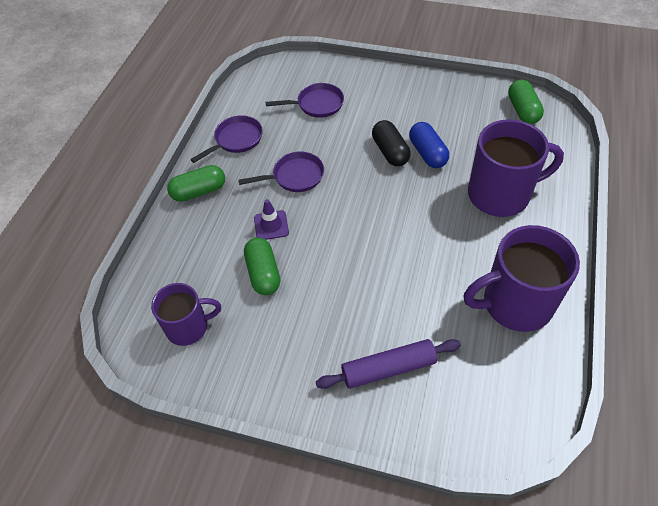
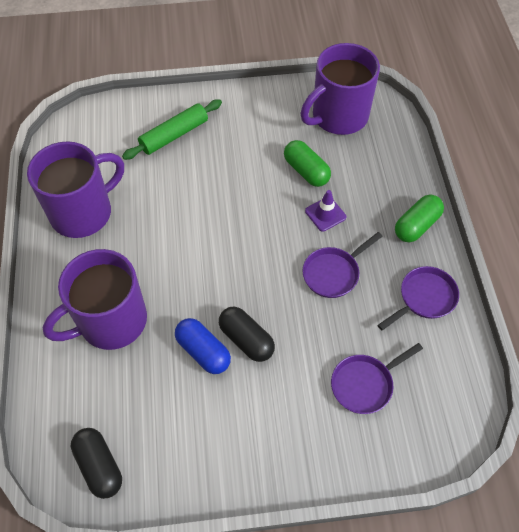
camera: 155 degrees right, 5 degrees up
(188, 327) = (338, 116): purple mug -> purple mug, size x1.64
(236, 140) = (424, 298): purple pan -> purple pan turned 150 degrees counterclockwise
(388, 368) = (174, 135): purple rolling pin -> green rolling pin
(522, 110) = (99, 466): green capsule -> black capsule

